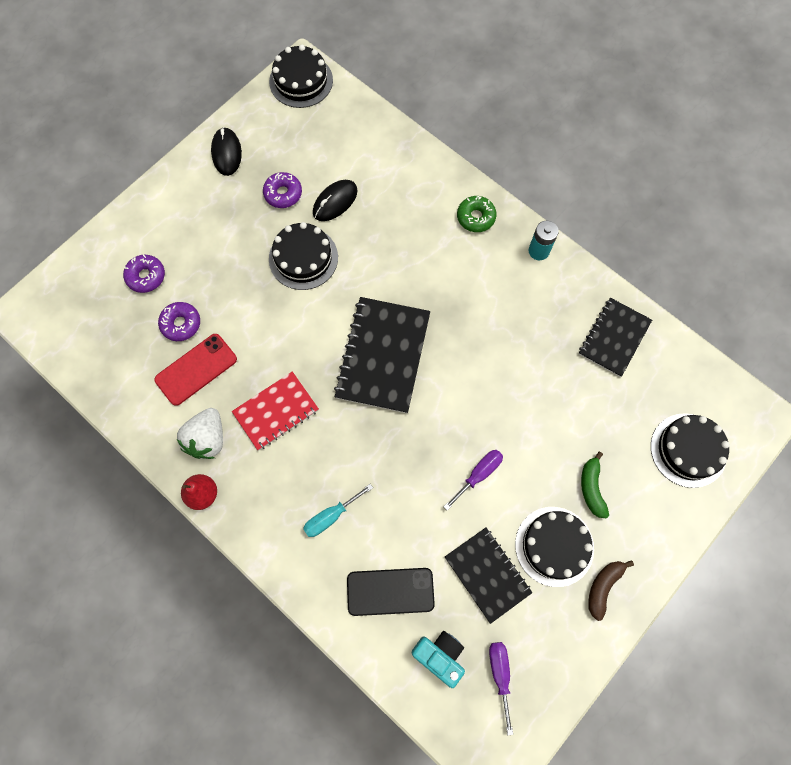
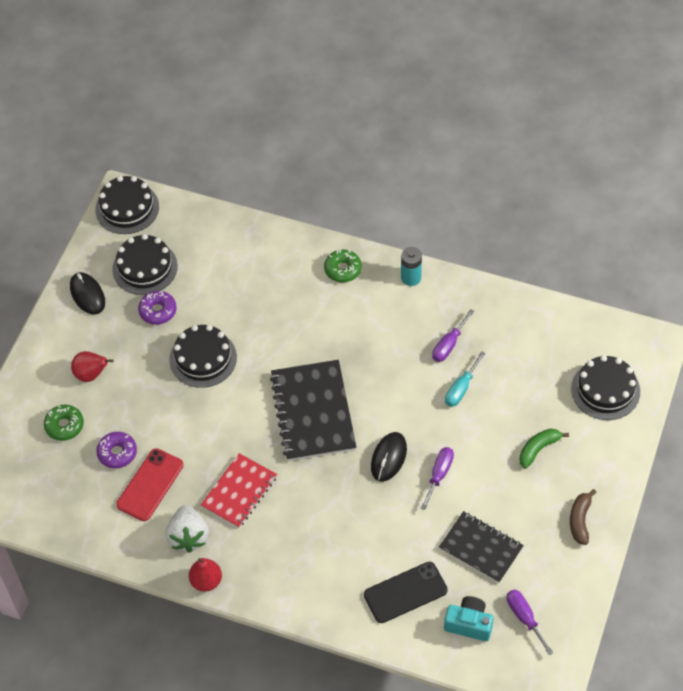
camera: 20 degrees left, 15 degrees down
(146, 276) = (64, 426): purple donut -> green donut
(194, 234) = (91, 374): none -> red pear
(331, 516) = (327, 555): turquoise screwdriver -> turquoise screwdriver (461, 388)
(335, 202) = (209, 301): black mouse -> black mouse (389, 458)
(547, 337) = (449, 345): none -> purple screwdriver
(554, 546) = (526, 505): black cake -> black cake (145, 267)
(592, 488) = (538, 449): green banana -> green banana turned 75 degrees clockwise
(614, 338) = (506, 325): black notebook -> none

